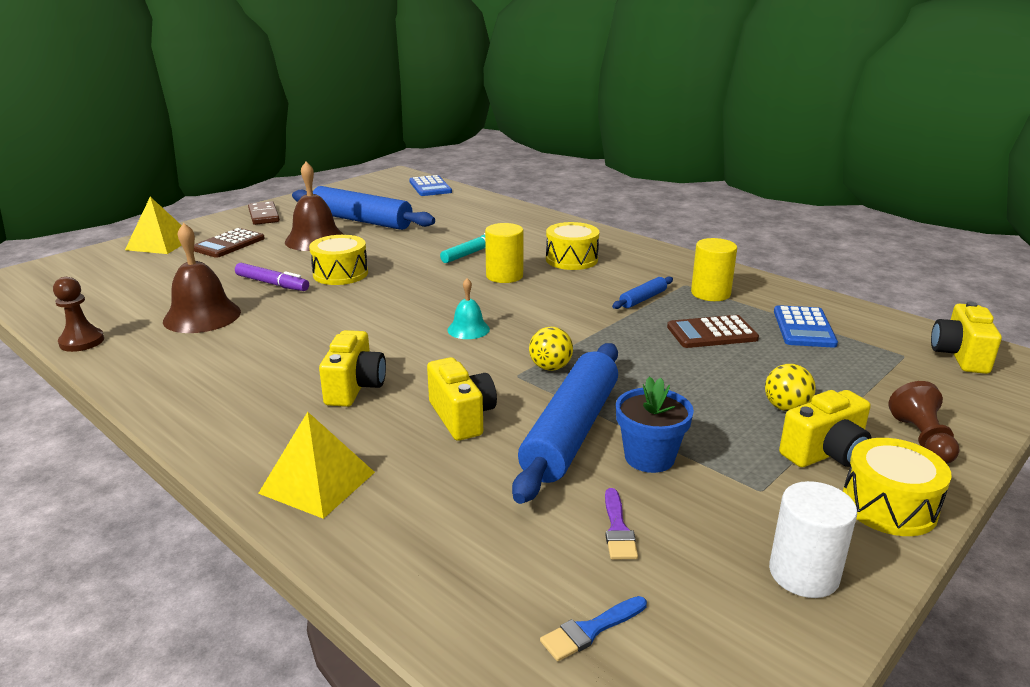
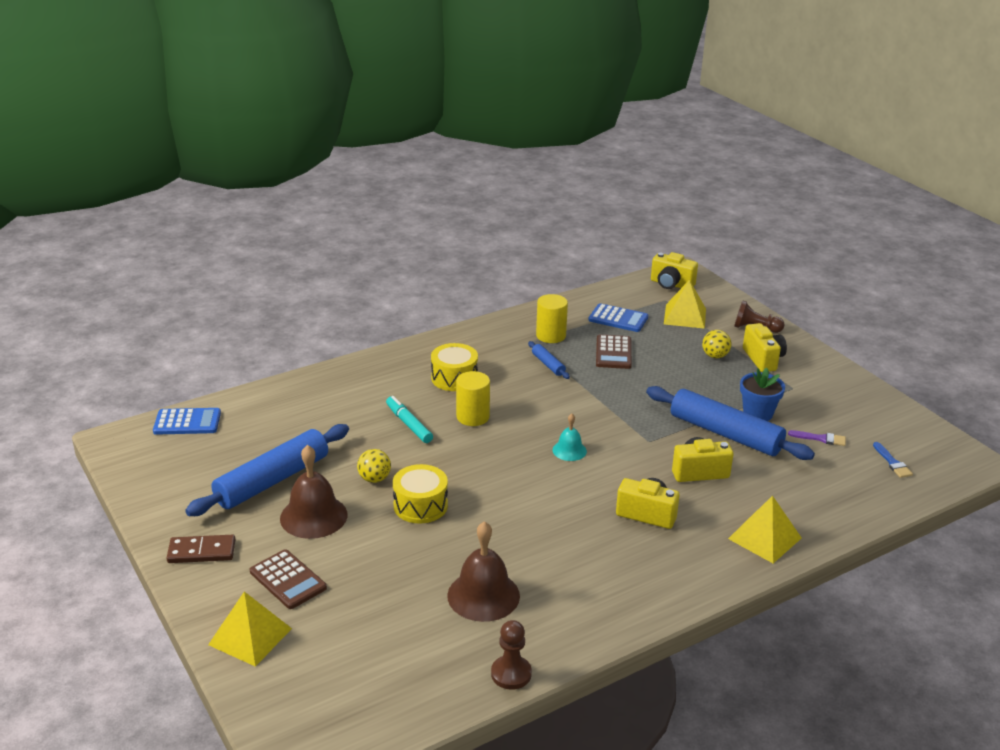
camera: 75 degrees left, 5 degrees up
(272, 283) = (424, 550): purple marker -> none
(550, 367) = (642, 425): yellow ball -> yellow ball (374, 479)
(803, 574) = (857, 396): white cylinder -> none
(876, 374) = (685, 316): none -> yellow pyramid
(889, 506) = (810, 358): yellow drum -> none

